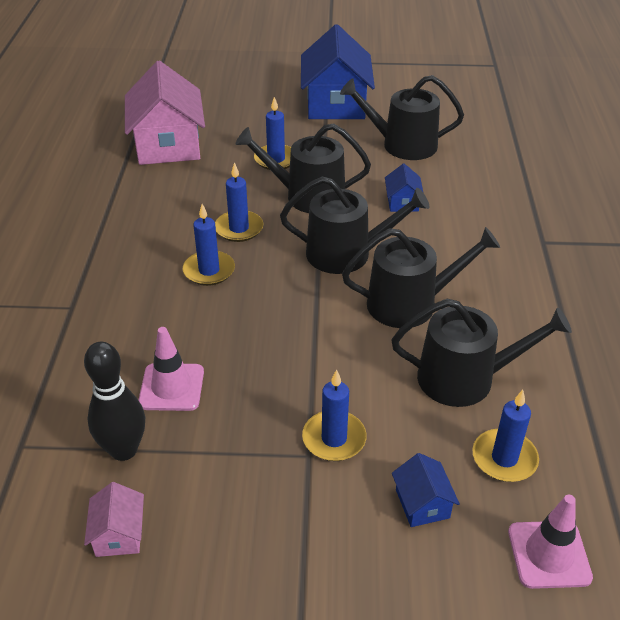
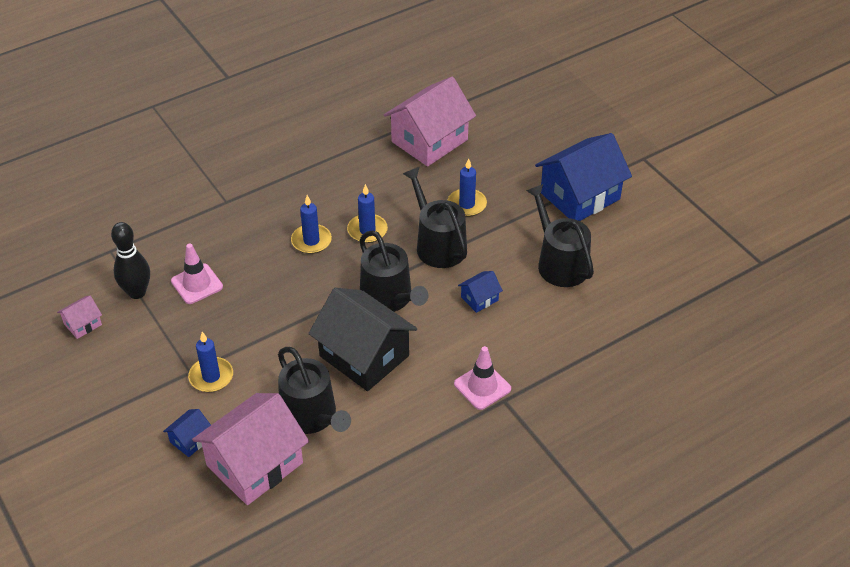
camera: 55 degrees right, 5 degrees up
(410, 303) = (364, 356): black watering can -> black house
(504, 458) = (254, 464): blue candle -> pink house
(549, 554) = (193, 514): pink traffic cone -> pink traffic cone (482, 386)

